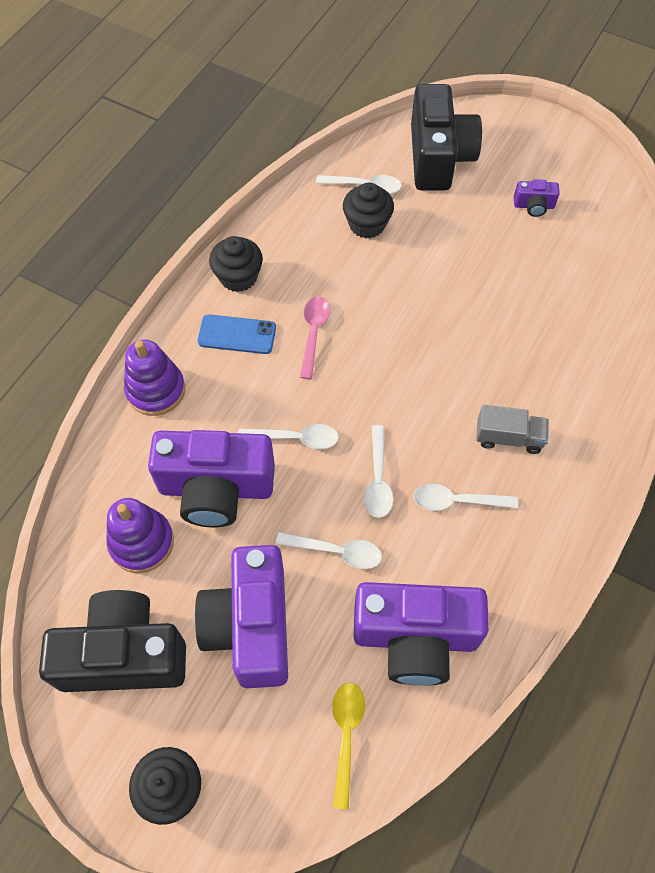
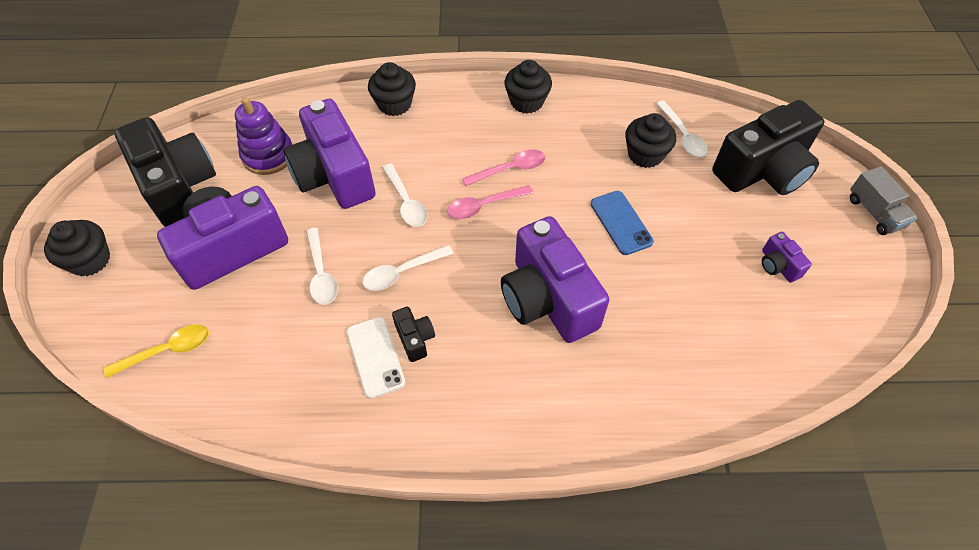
camera: 60 degrees right, 5 degrees down
(156, 390) = (394, 104): purple stacking toy -> black cupcake
(237, 334) = (474, 125): blue phone -> blue phone (621, 222)
(343, 376) = (484, 206): none -> pink spoon
(415, 638) = (271, 363): purple camera -> purple camera (547, 299)
(457, 501) = (415, 338): white spoon -> black camera
(458, 542) = (375, 357): none -> white phone
(508, 437) = (504, 352): grey truck -> grey truck (874, 212)

